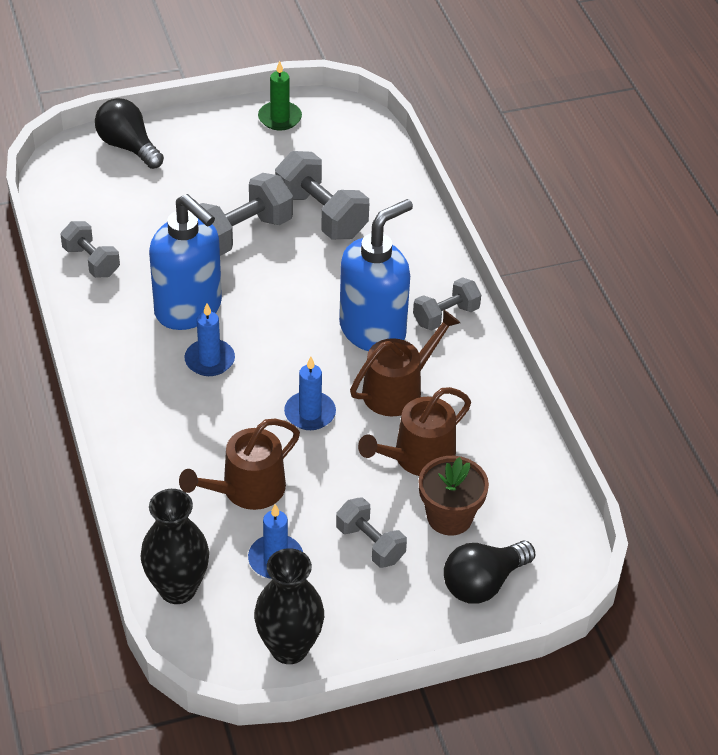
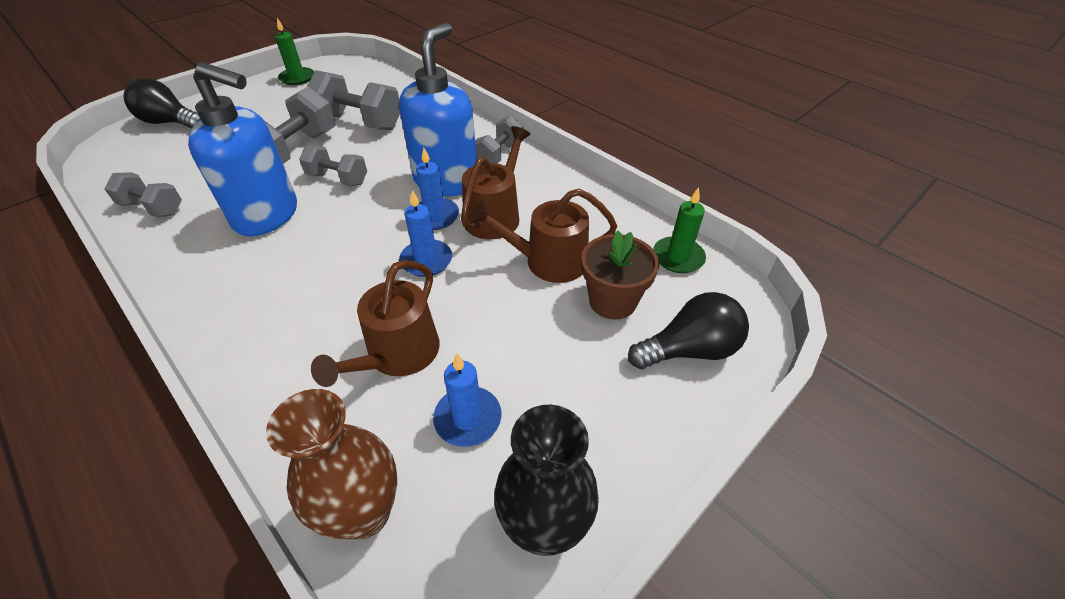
camera: 25 degrees left, 0 degrees up
(177, 589) = (364, 513): black vase -> brown vase
(209, 360) = (305, 249): blue candle -> blue candle (435, 216)
(370, 544) = (557, 358): grey dumbbell -> grey dumbbell (338, 179)
(418, 457) = (548, 261): brown watering can -> brown watering can turned 60 degrees clockwise
(483, 583) = (689, 350): black light bulb -> black light bulb turned 135 degrees counterclockwise
(542, 501) = (678, 257): none -> green candle

